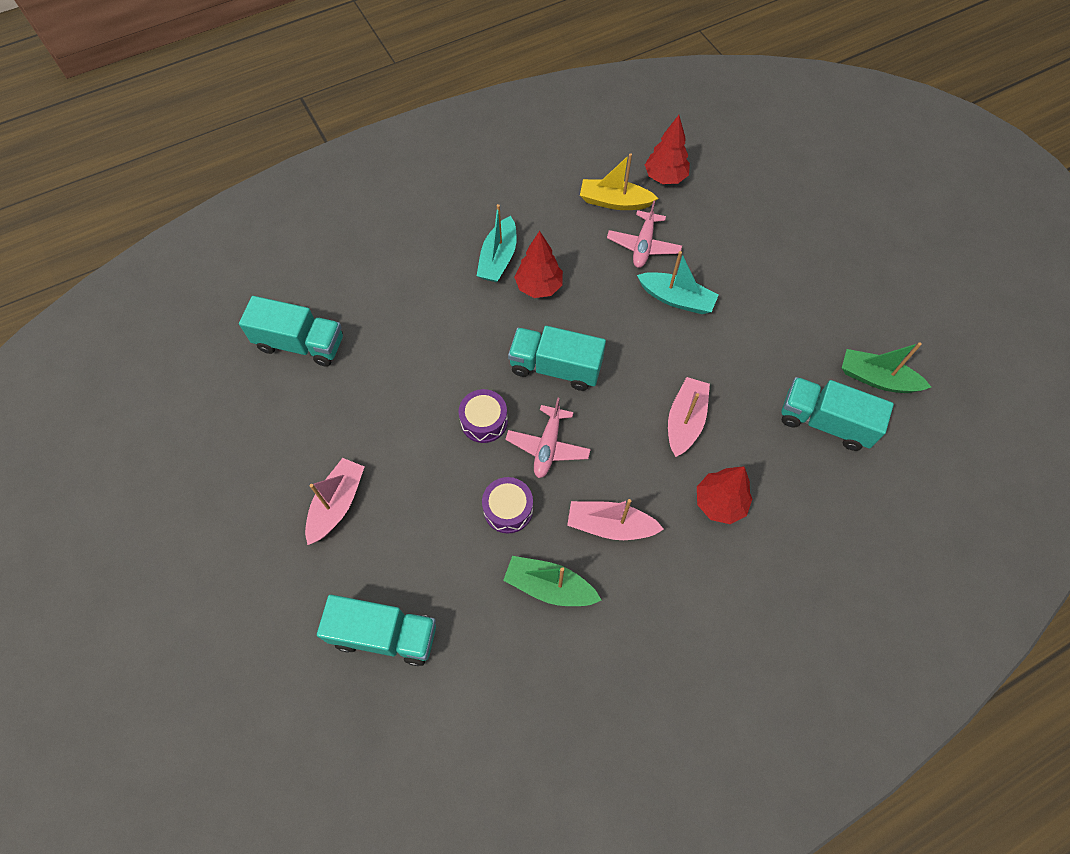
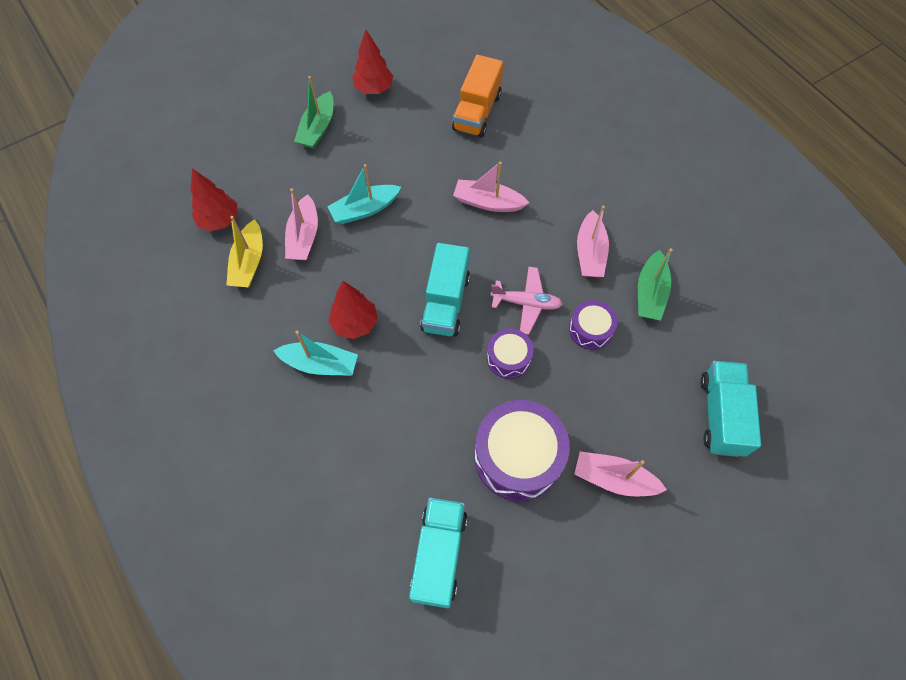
camera: 95 degrees left, 0 degrees up
(377, 418) = (518, 457): none -> purple drum
(643, 245) = (304, 236): pink plane -> pink boat
(676, 299) = (365, 209): turquoise boat -> turquoise boat turned 135 degrees counterclockwise
(719, 503) = (557, 180): red tree -> red tree (374, 89)
(824, 422) = (477, 112): turquoise truck -> orange truck
(876, 379) = (434, 78): green boat -> green boat (317, 128)

